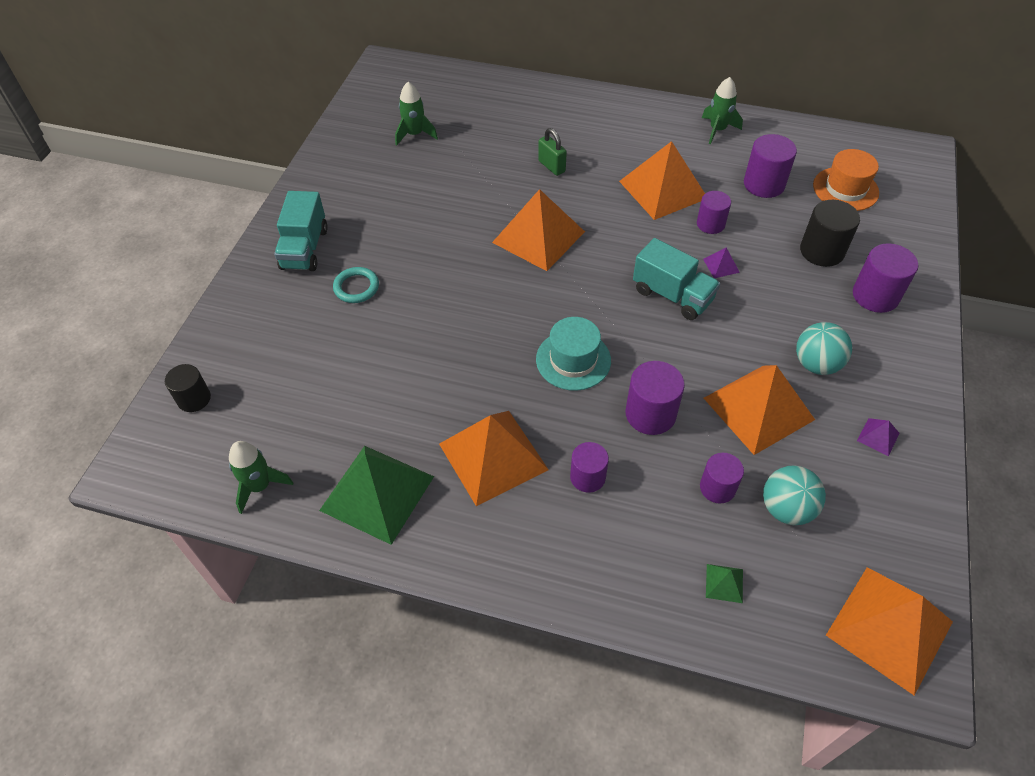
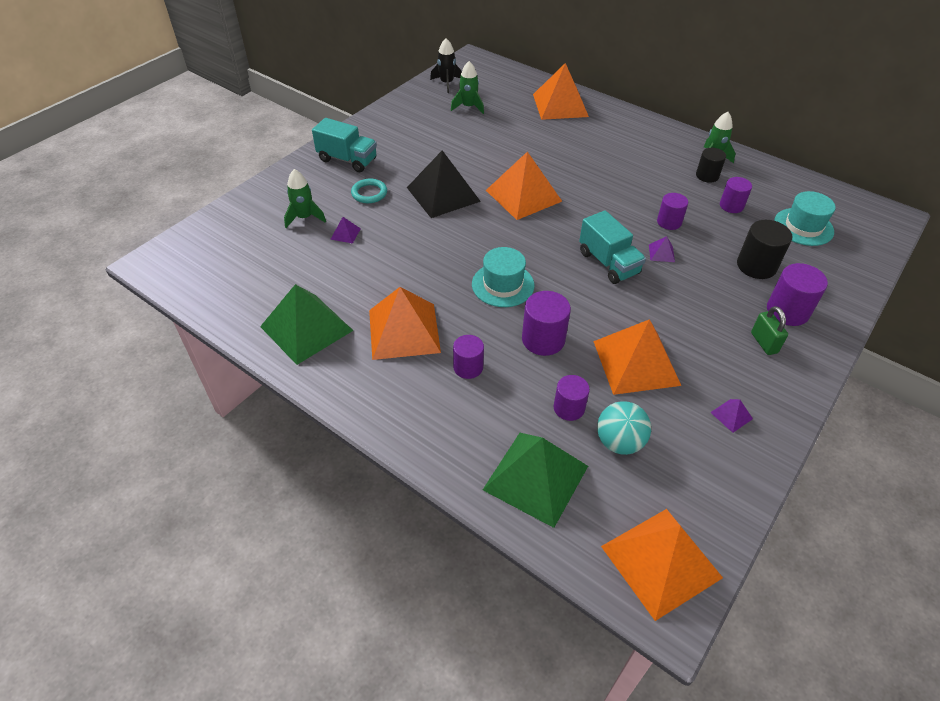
camera: 20 degrees right, 5 degrees down
(194, 399) = (219, 231): black cylinder -> black cylinder (707, 176)
(260, 486) = (229, 298): green rocket -> green rocket (304, 217)
(305, 249) = (347, 160): turquoise truck -> turquoise truck turned 90 degrees counterclockwise
(356, 351) = (345, 233): none -> purple pyramid
(371, 108) = (446, 83): none -> black rocket
(445, 262) = (443, 194): none -> black pyramid
(551, 166) = (561, 152): green padlock -> green padlock (764, 343)
(663, 189) = (642, 188): orange pyramid -> orange pyramid (560, 105)
(724, 583) = (535, 477): green pyramid -> green pyramid, size x2.48
(764, 184) = (731, 206): purple cylinder -> purple cylinder, size x0.67
(816, 364) = (705, 346): turquoise ball -> none
(845, 189) = (803, 227): orange hat -> turquoise hat

